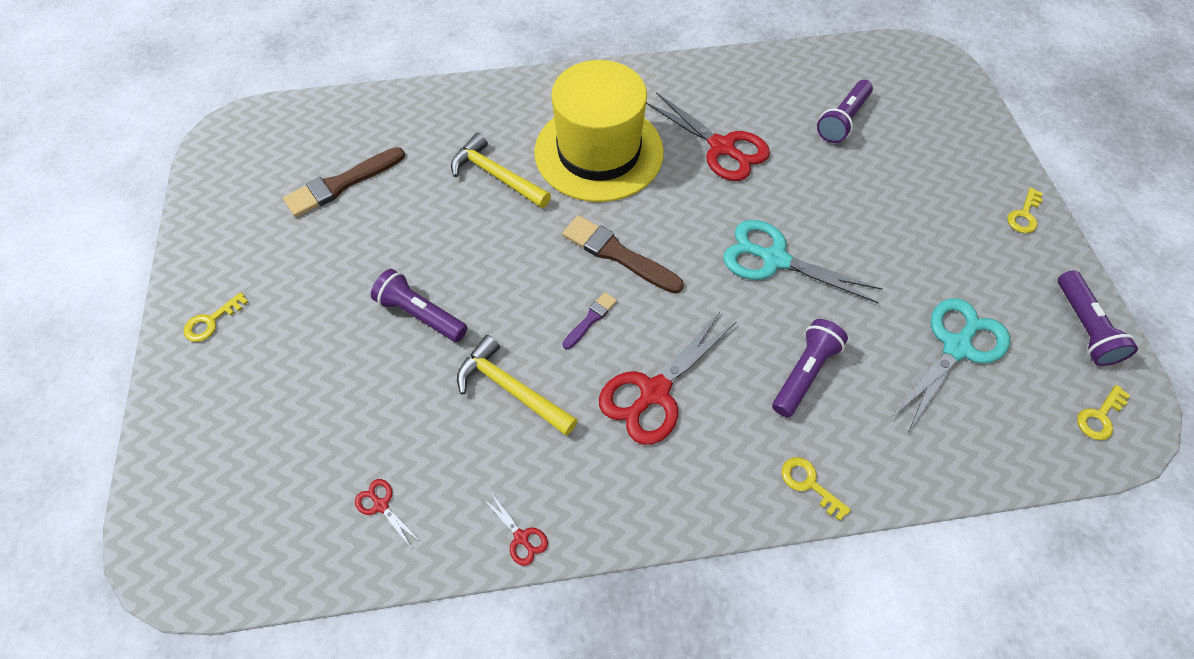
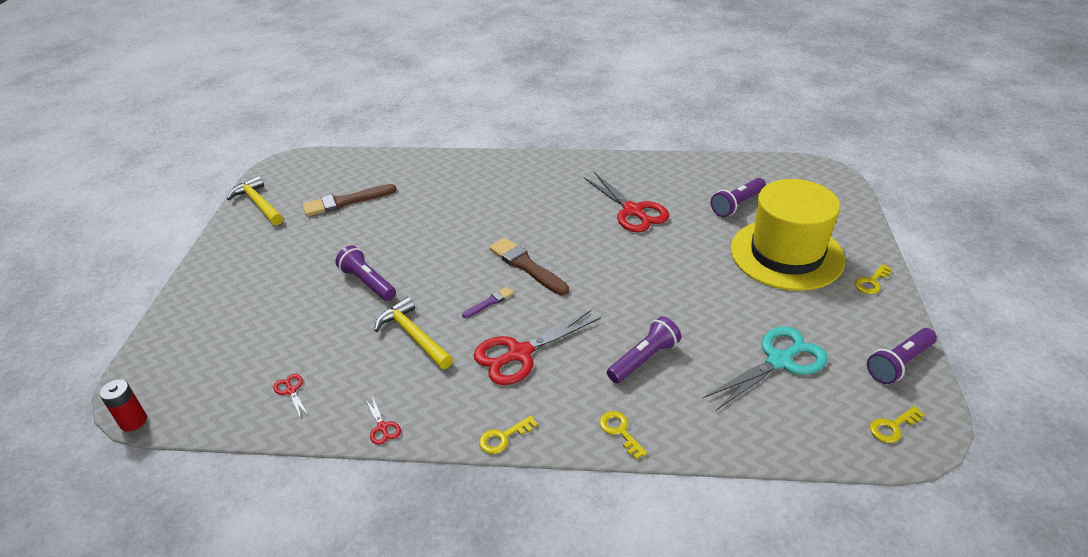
camera: 15 degrees right, 20 degrees down
(180, 598) = (133, 421): none -> red battery
(211, 321) = (225, 267): yellow key -> yellow key (503, 437)
(497, 176) = (456, 209): yellow hammer -> yellow hammer (258, 204)
(599, 152) = (537, 203): yellow hat -> yellow hat (786, 254)
(774, 259) = (647, 284): turquoise scissors -> none
(1083, 327) = (899, 363): purple flashlight -> purple flashlight turned 45 degrees clockwise

